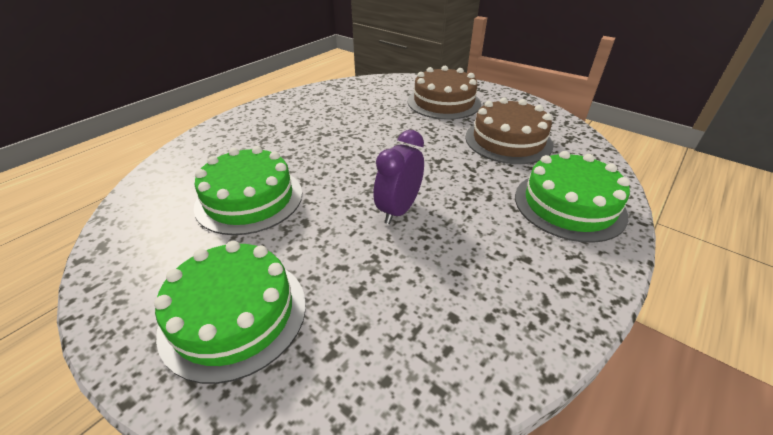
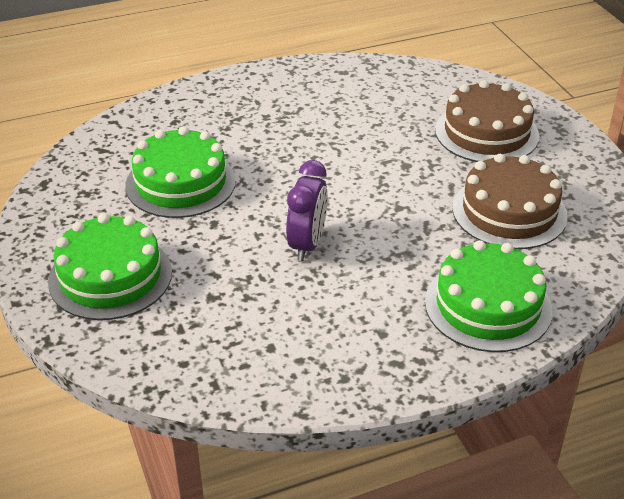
camera: 30 degrees right, 0 degrees up
(398, 210) = (307, 244): purple clock -> purple clock turned 135 degrees clockwise

